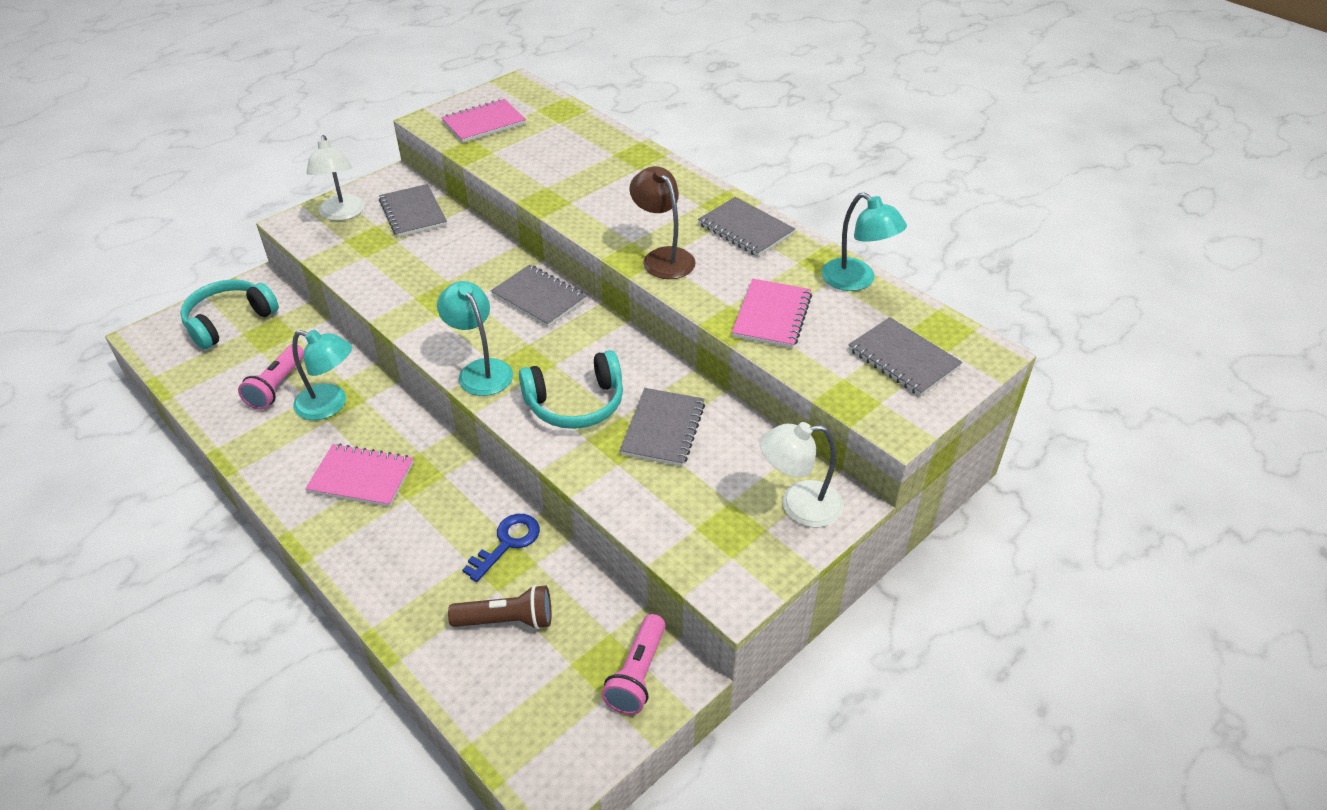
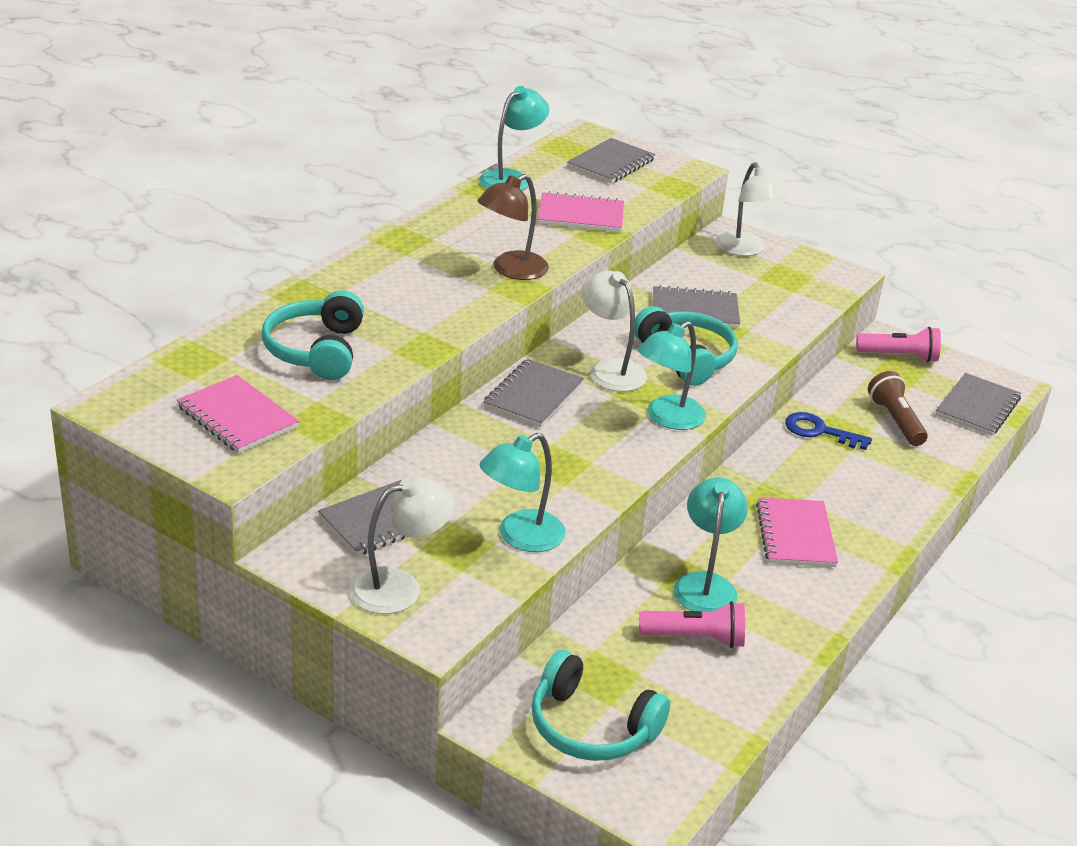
camera: 105 degrees left, 10 degrees down
(364, 268) = (520, 537): none -> turquoise lamp
(557, 155) = (316, 350): none -> turquoise headphones
(567, 349) = (610, 370): none -> white lamp
(745, 229) = (445, 229): grey notebook -> grey notebook (977, 407)

